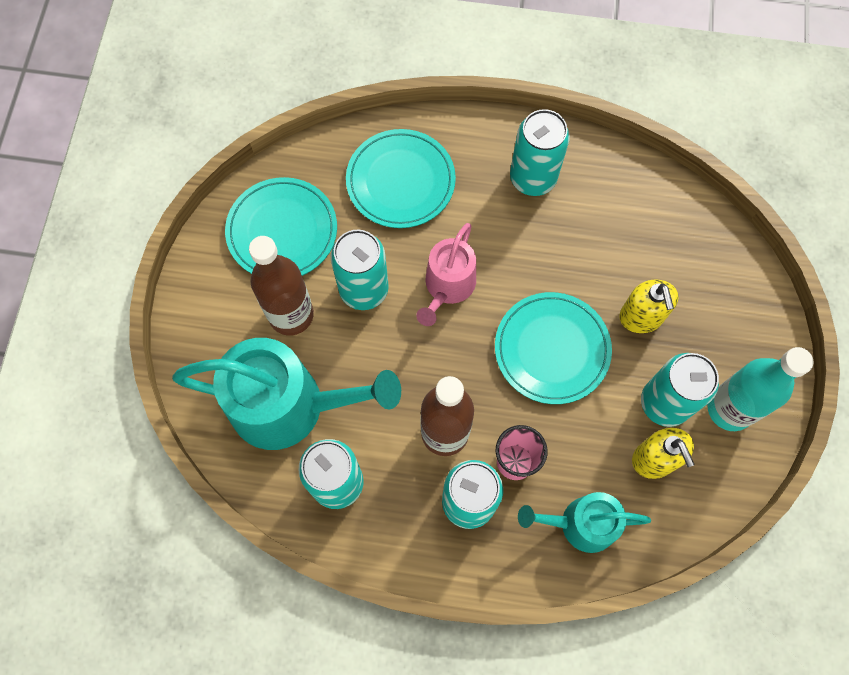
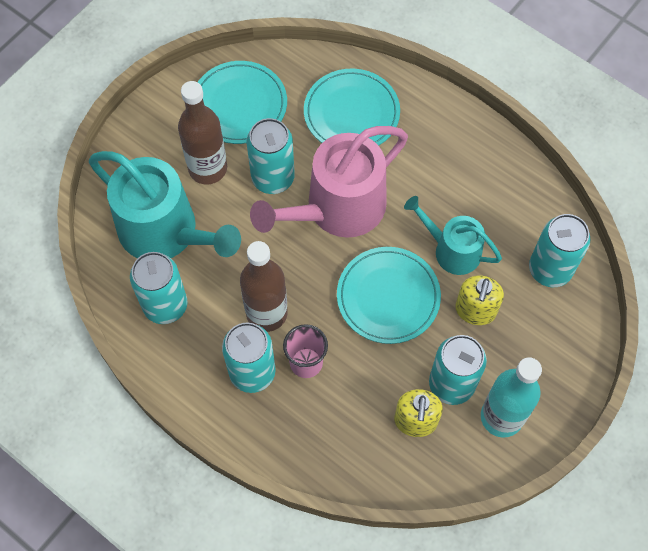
camera: 30 degrees right, 5 degrees down
(447, 286) = (338, 208): pink watering can -> pink watering can, size x1.73
(533, 178) = (457, 162): turquoise can -> turquoise can (550, 269)
(581, 524) = (327, 436): turquoise watering can -> turquoise watering can (452, 250)

